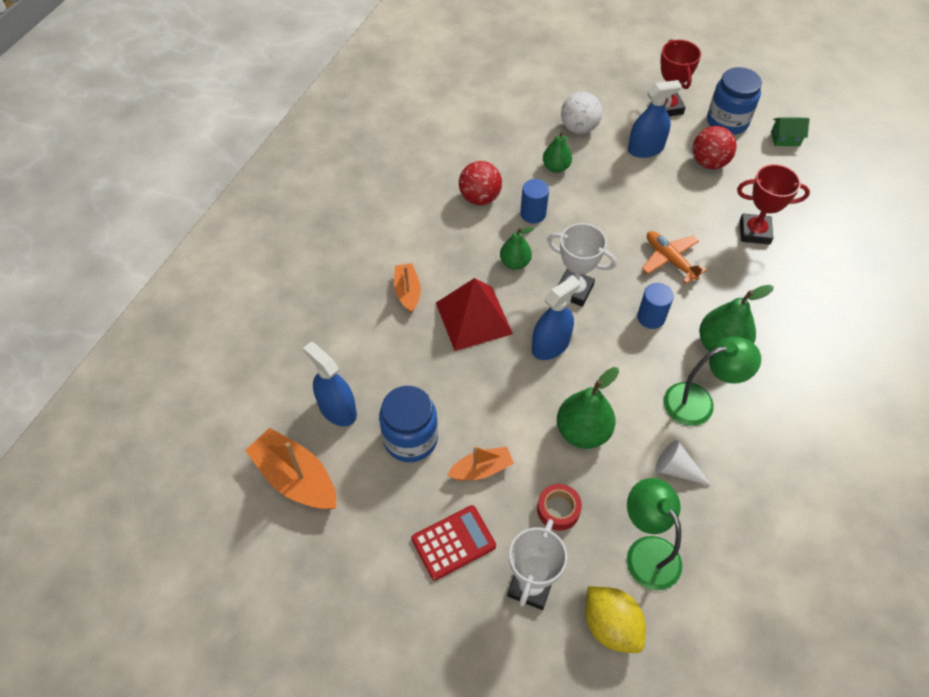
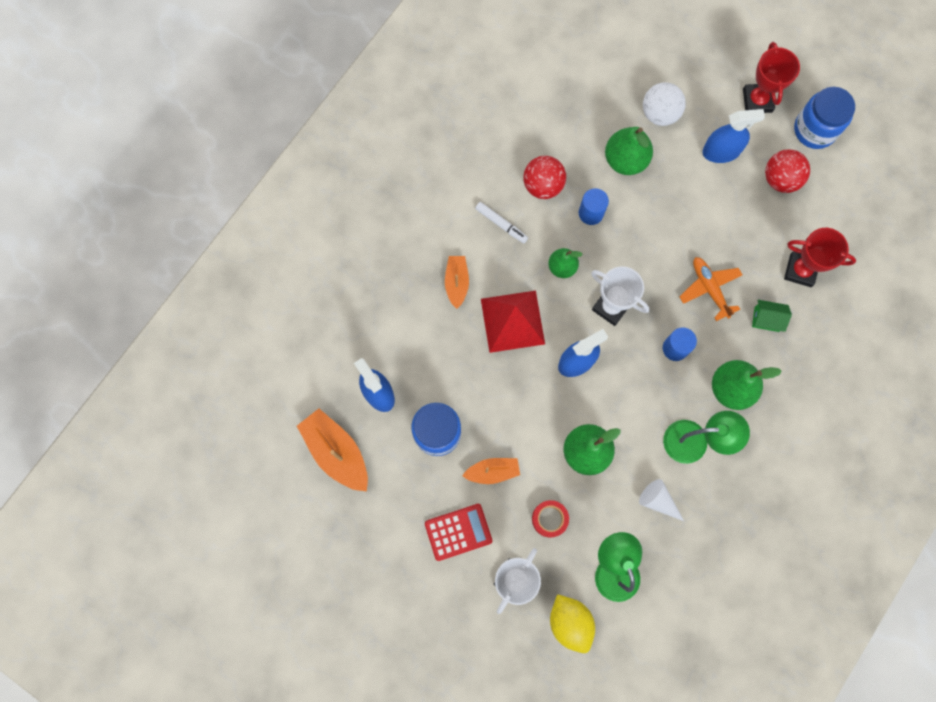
camera: 10 degrees right, 20 degrees up
(444, 235) = (501, 224): none -> white marker
(556, 167) = (625, 160): green pear -> green pear, size x1.59
(785, 139) = (868, 162): green house -> green house (766, 319)

